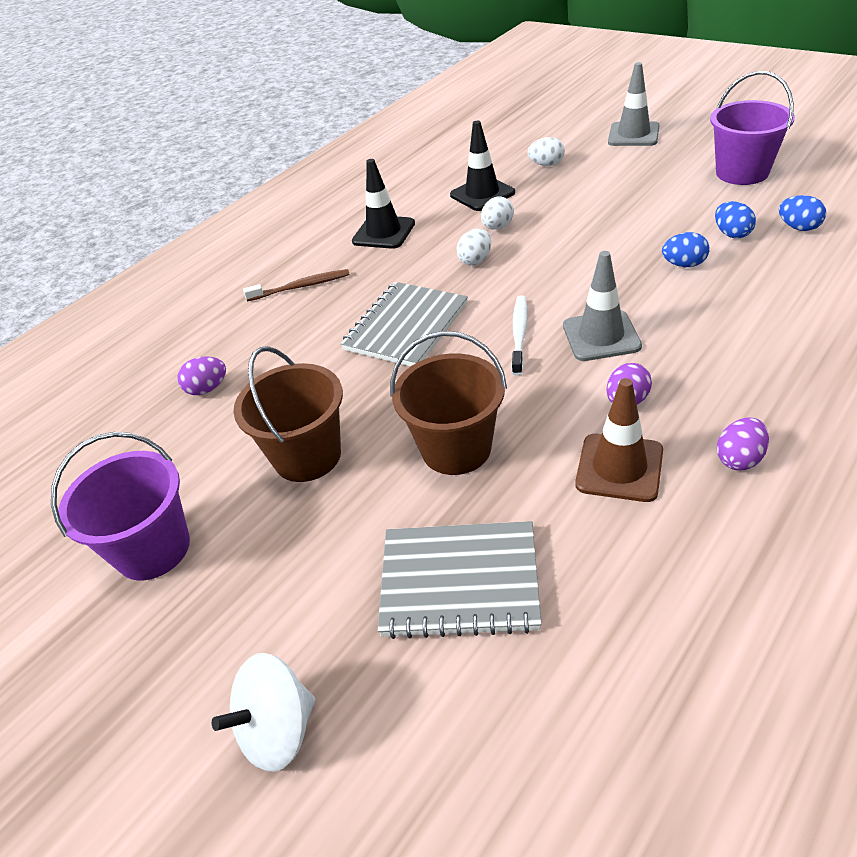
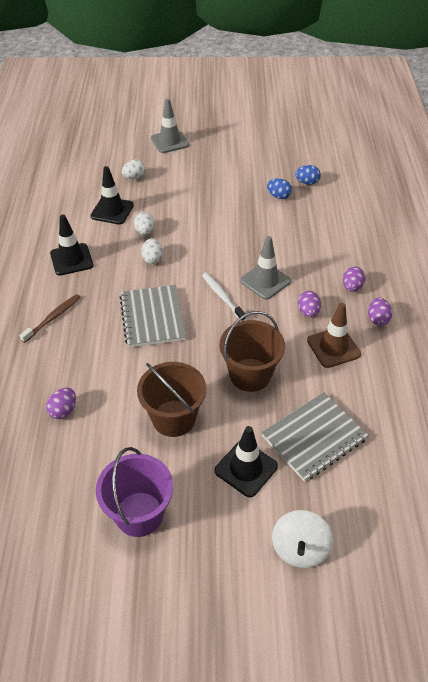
camera: 45 degrees left, 5 degrees up
(325, 569) = (246, 468): none -> black traffic cone
(684, 264) = (270, 223): blue egg -> none
(737, 394) = (352, 287): none -> purple egg
(742, 172) = (252, 154): purple bucket -> none

